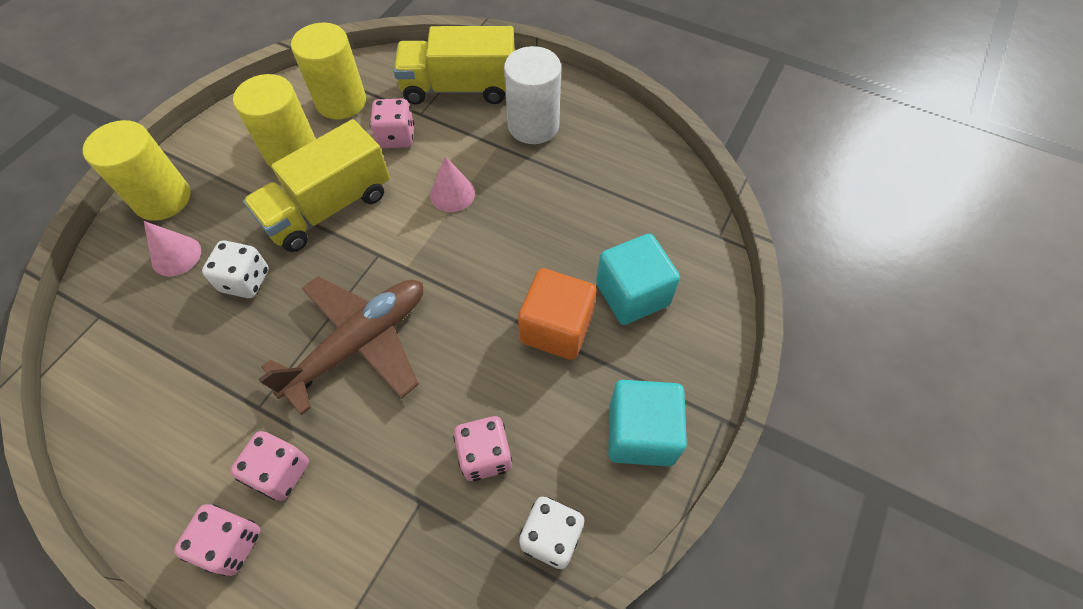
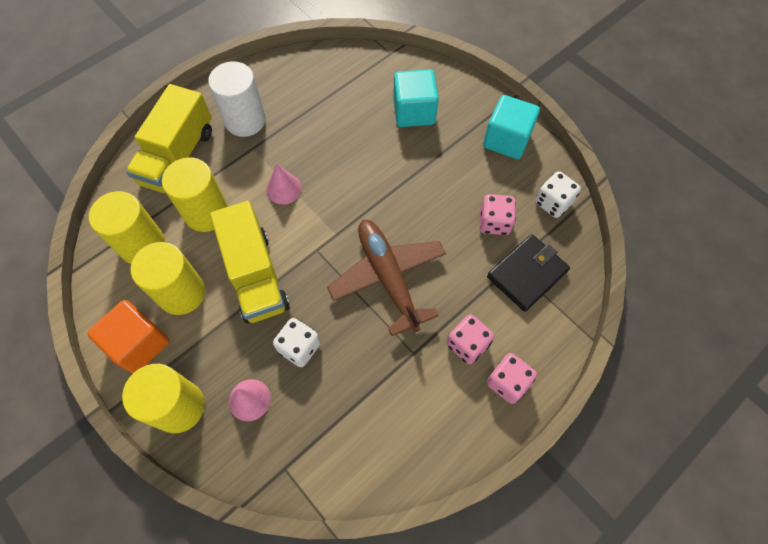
camera: 70 degrees left, 5 degrees up
(396, 137) = (206, 213): pink dice -> yellow cylinder
(410, 528) = (527, 274): none -> black wallet
(556, 328) = (422, 159): orange cube -> orange cube (139, 344)

